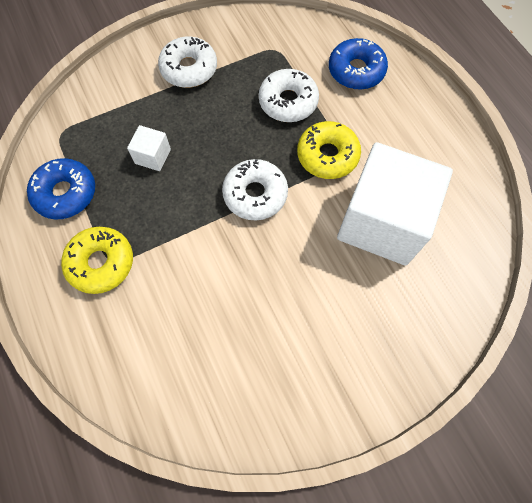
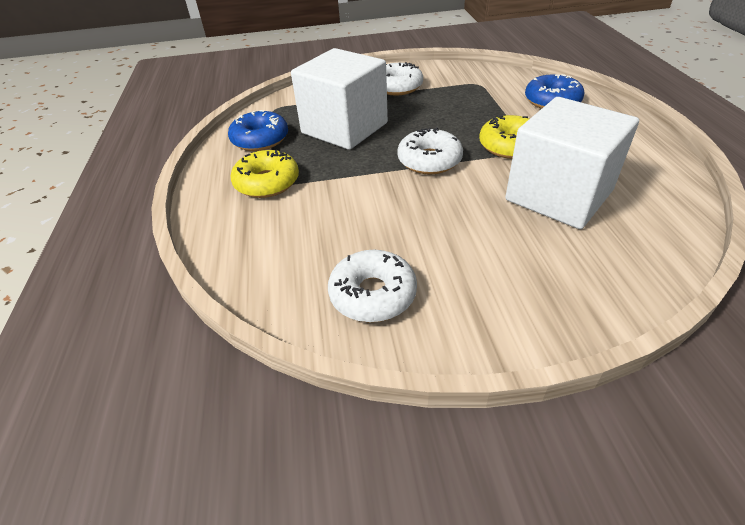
camera: 20 degrees right, 25 degrees down
(153, 156) = (344, 128): white cube -> white cube, size x2.45
(288, 102) = (480, 112): white donut -> white donut (373, 294)

